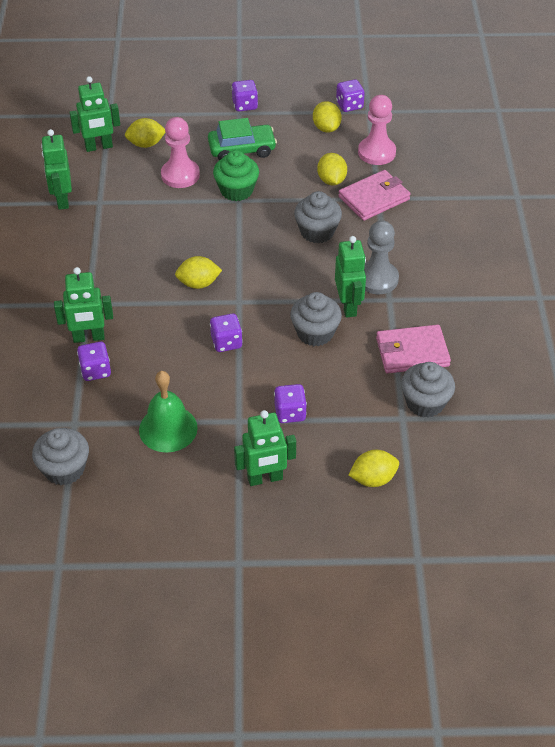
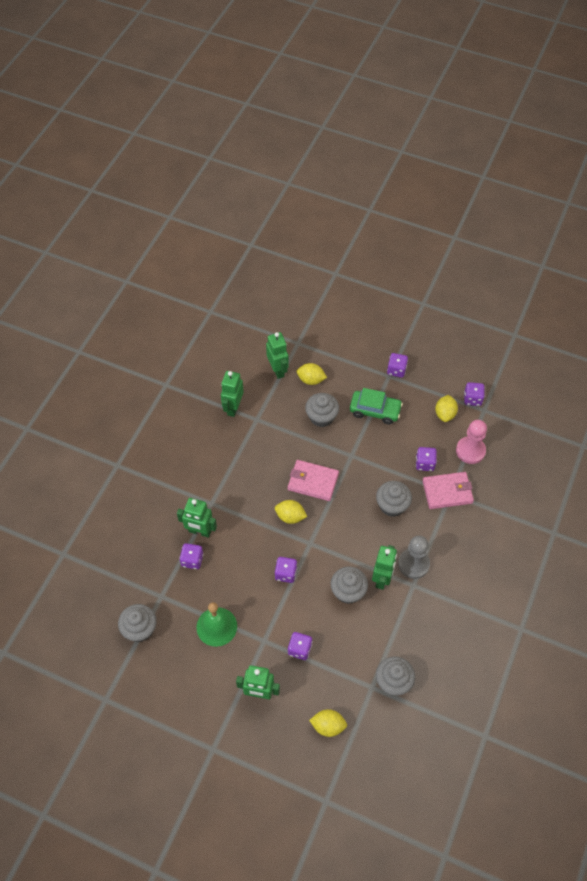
camera: 25 degrees right, 10 degrees up
(99, 147) = (278, 370): green robot -> green robot turned 120 degrees counterclockwise
(180, 175) = (321, 417): pink pawn -> grey cupcake
(236, 190) = (354, 446): green cupcake -> none
(331, 180) = (425, 463): yellow lemon -> purple dice
(412, 352) = (406, 636): pink wallet -> pink wallet (313, 482)

